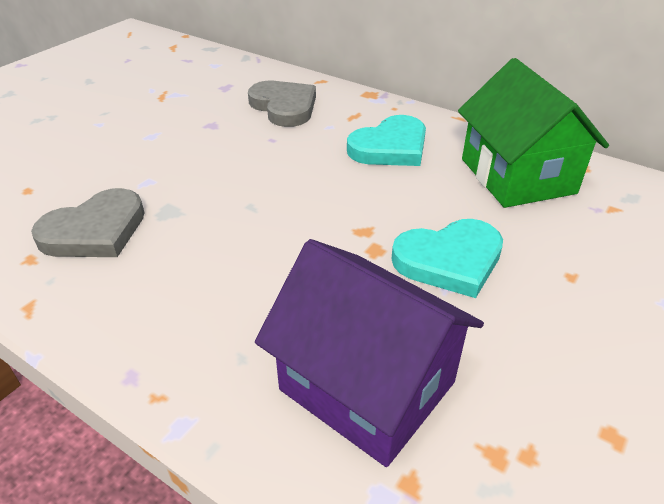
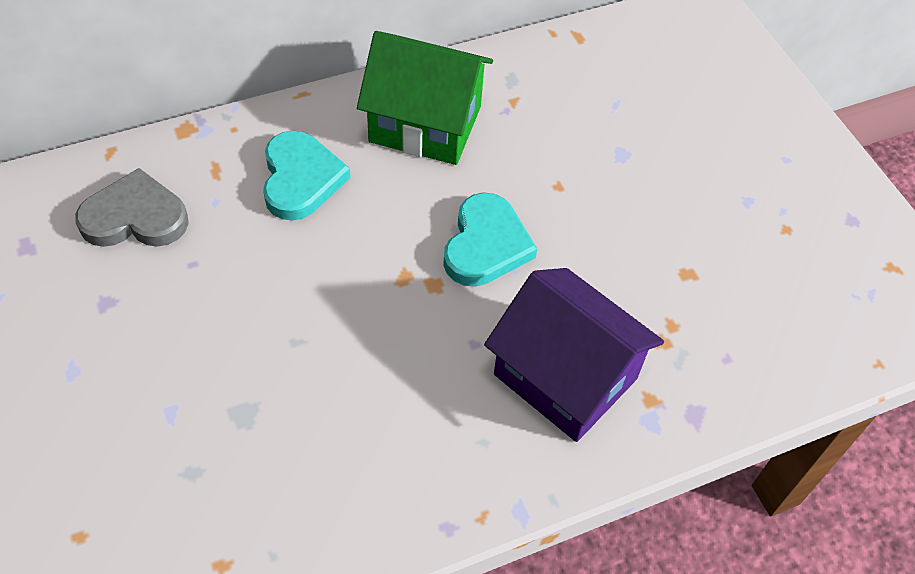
camera: 60 degrees left, 15 degrees up
(95, 231) = (222, 491): grey heart -> none
(367, 386) = (565, 376): purple house -> purple house turned 60 degrees clockwise

